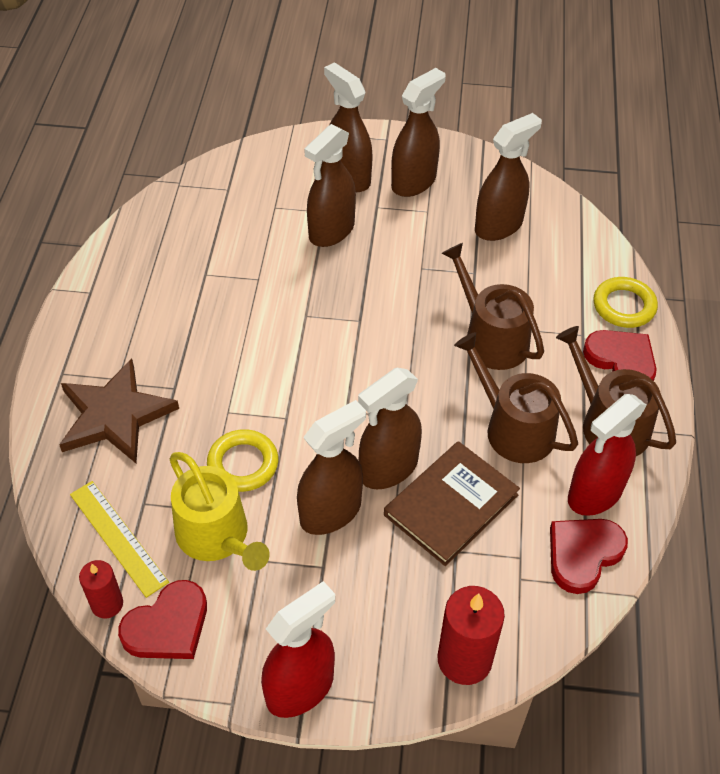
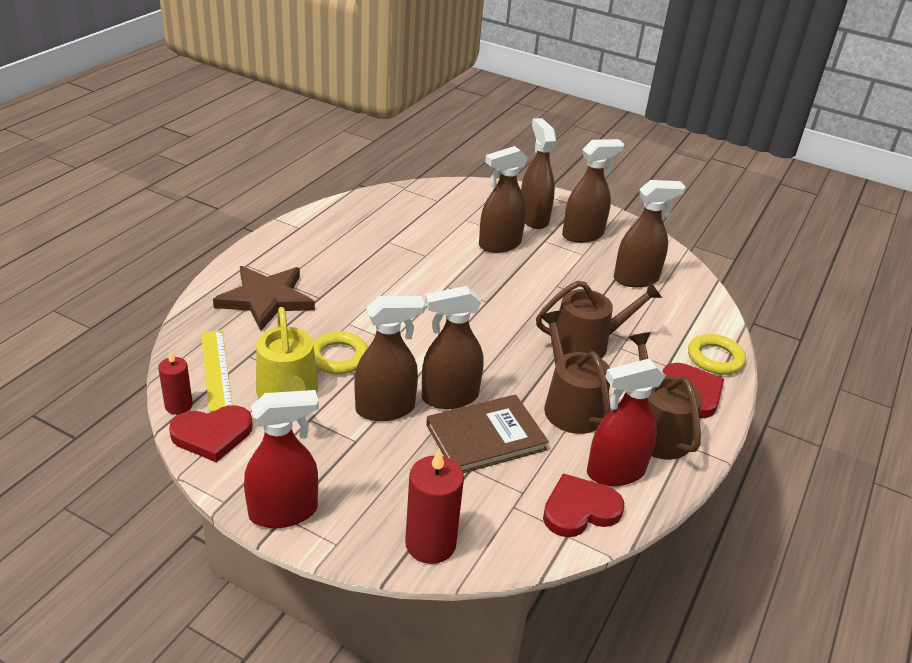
camera: 20 degrees right, 15 degrees down
(491, 338) = (587, 344): brown watering can -> brown watering can turned 90 degrees clockwise

